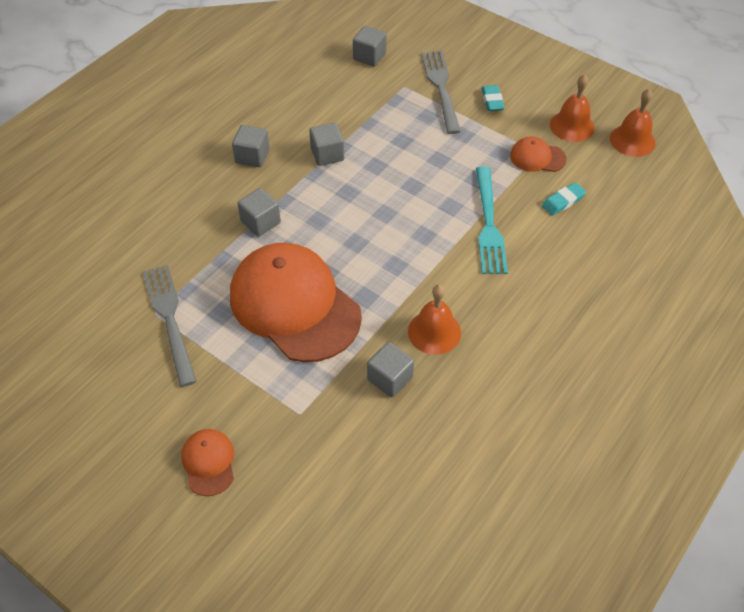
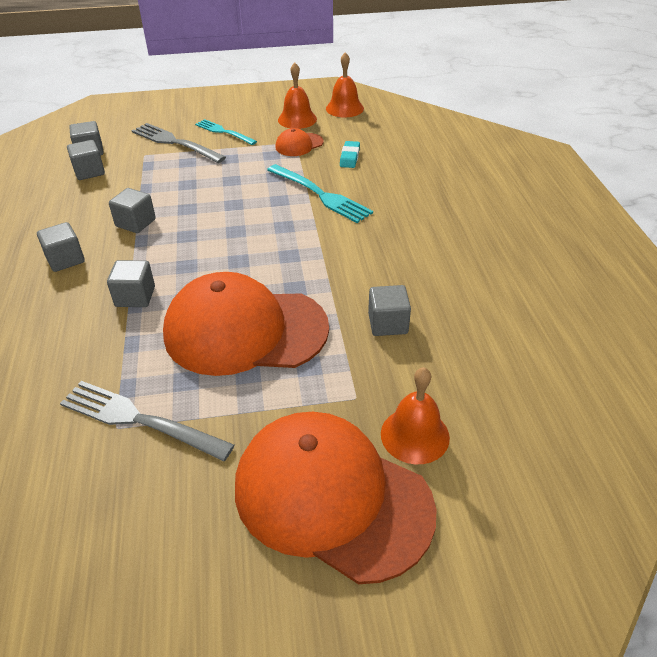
camera: 45 degrees left, 10 degrees down
(208, 462) = (332, 497): orange cap -> orange cap, size x2.31
(348, 79) = (89, 172): none -> grey cube
(434, 332) = (375, 275): orange bell -> orange bell (415, 435)
(492, 101) = (224, 132): turquoise eraser -> turquoise fork

